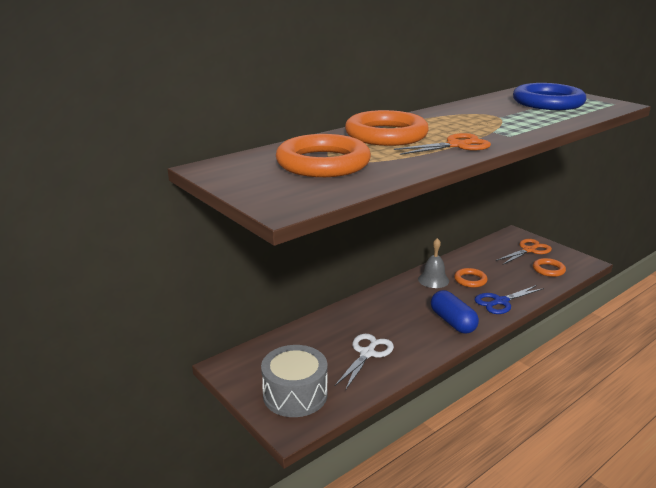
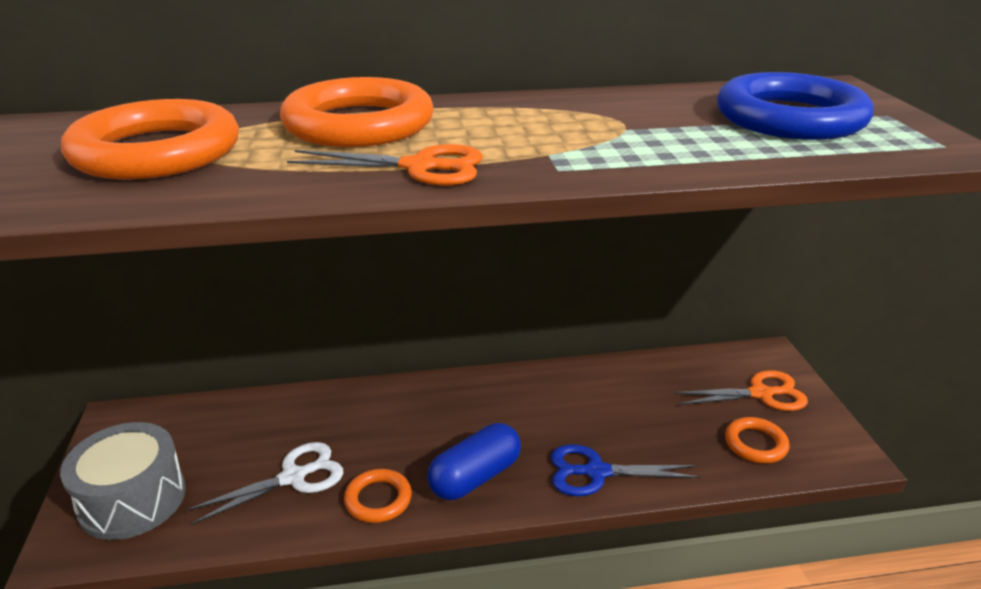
camera: 30 degrees right, 5 degrees up
(433, 280) = (533, 392): grey bell -> none
(452, 322) = (475, 477): blue capsule -> blue capsule turned 45 degrees clockwise
(470, 280) = (591, 413): orange ring -> orange ring (378, 499)

